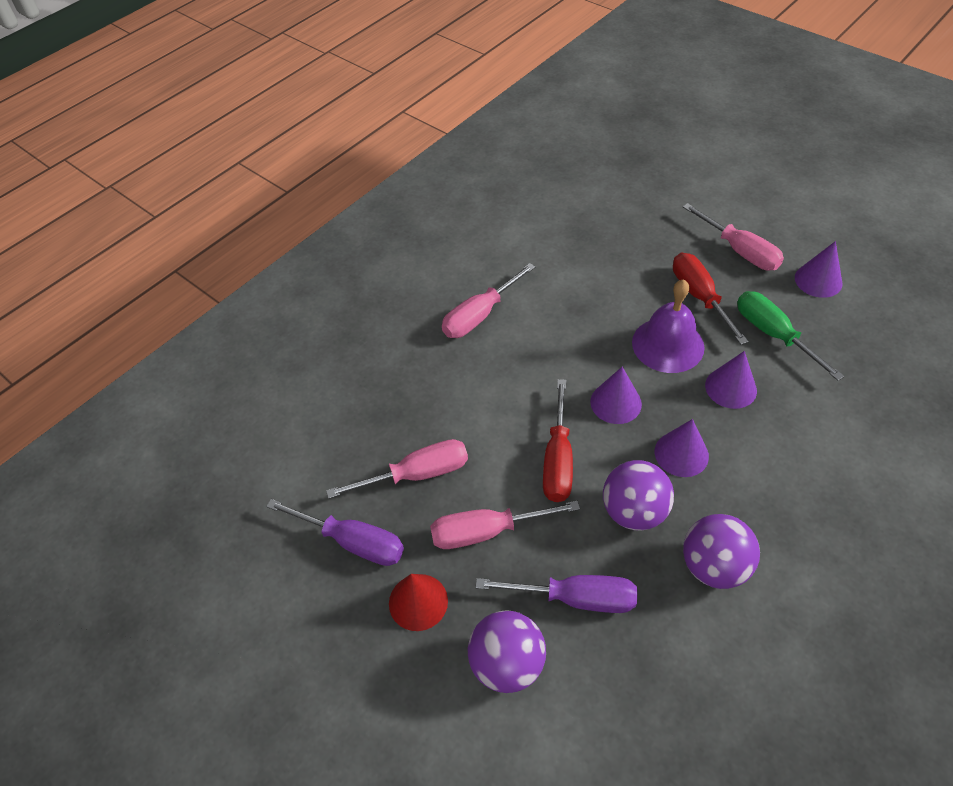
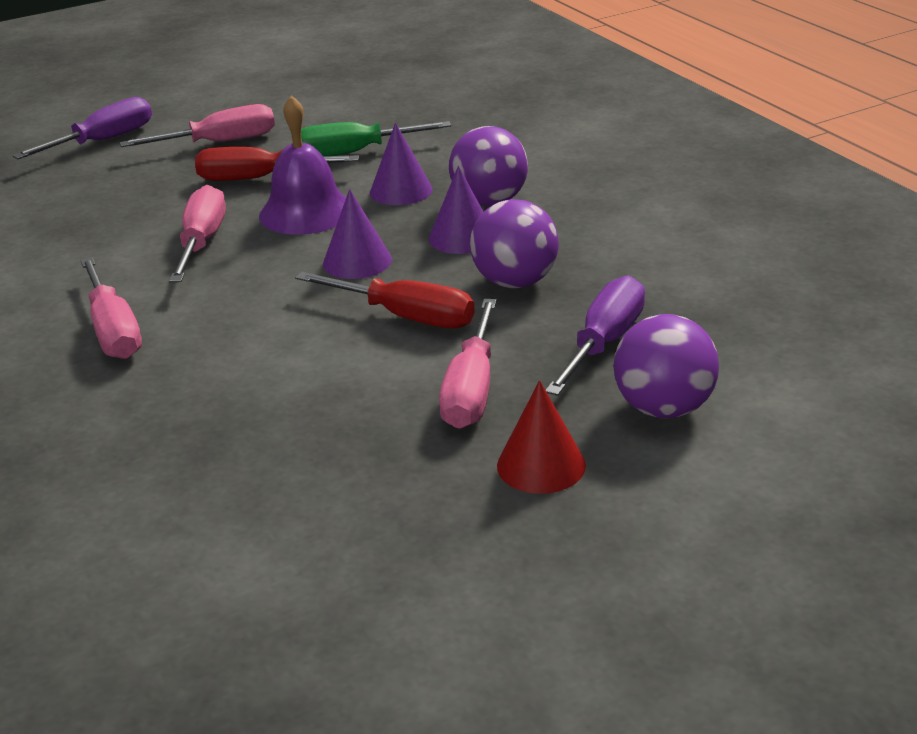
camera: 70 degrees left, 20 degrees down
(352, 541) = (406, 513): purple screwdriver -> purple screwdriver (103, 141)
(416, 474) = (337, 433): pink screwdriver -> pink screwdriver (202, 243)
(713, 566) = (613, 251): purple ball -> purple ball (489, 201)
(818, 280) = (309, 115): purple cone -> none

